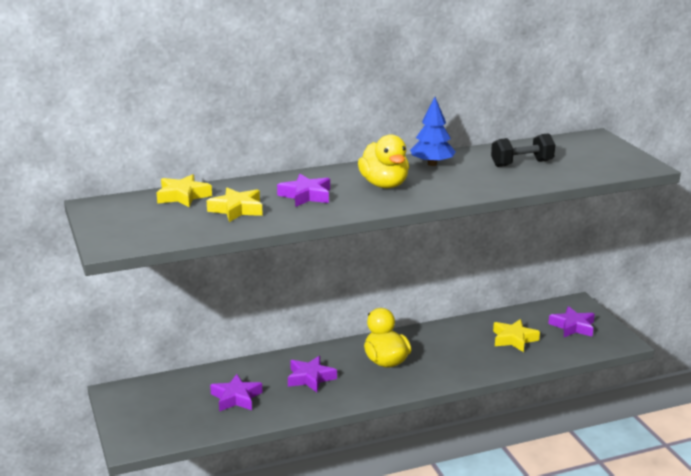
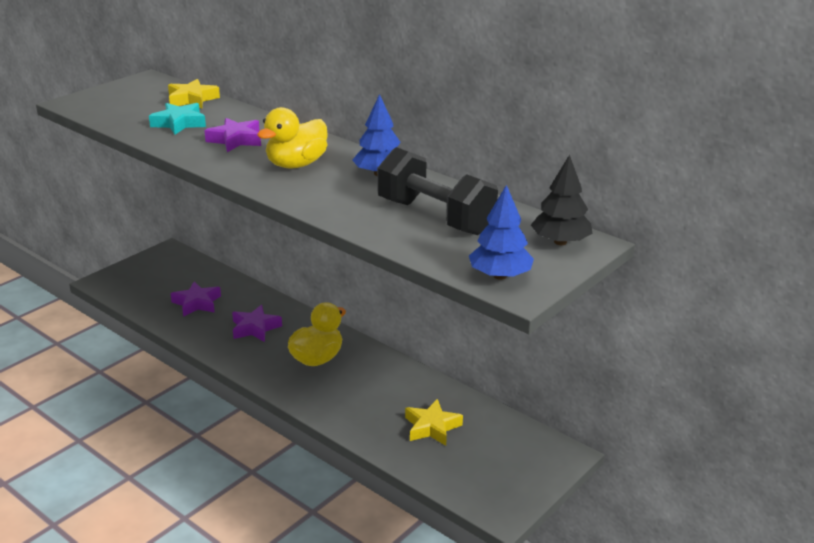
camera: 60 degrees right, 5 degrees up
(237, 209) = (179, 123): yellow star -> turquoise star
(522, 164) = (435, 217): black dumbbell -> black dumbbell, size x1.56
(573, 327) = (502, 464): purple star -> none
(587, 142) = (560, 242): none -> black tree
(621, 166) = (500, 276): none -> blue tree

